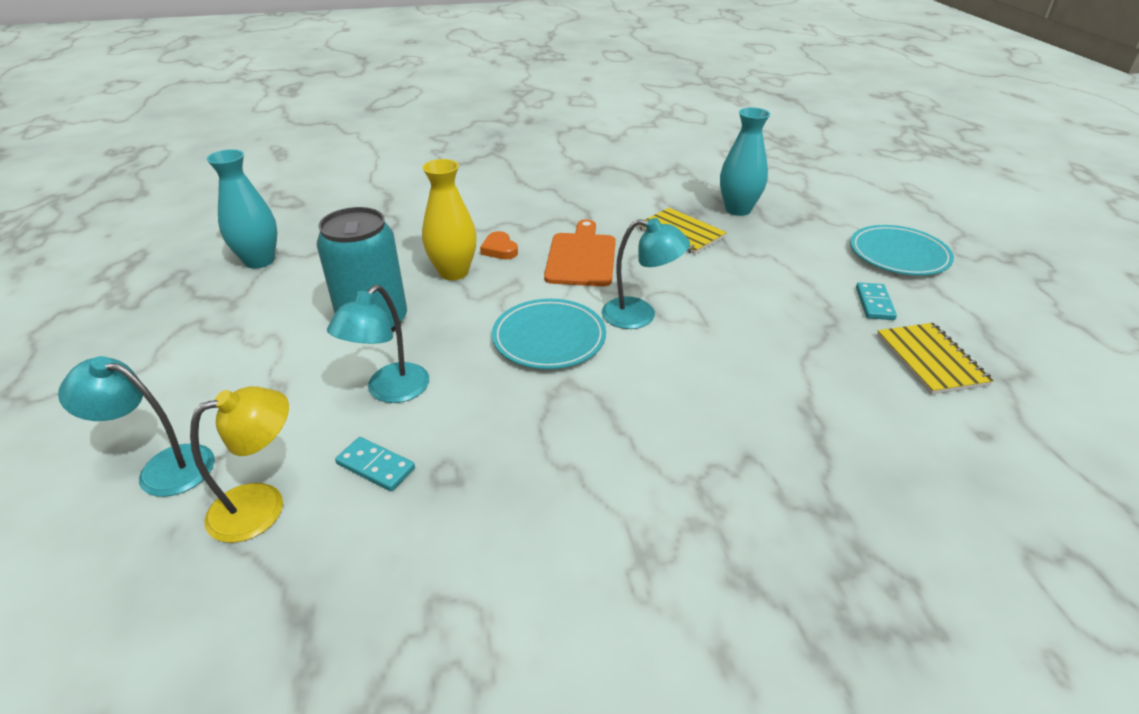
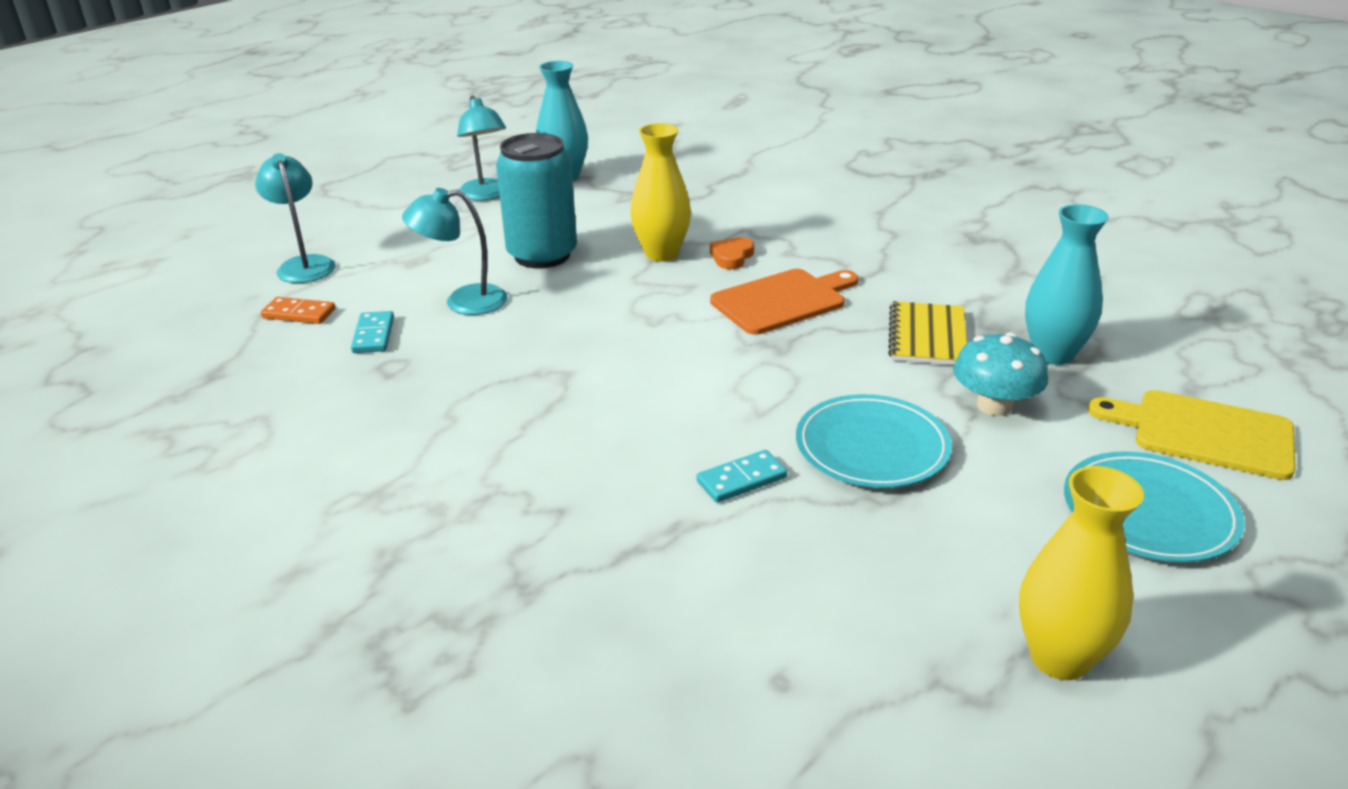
camera: 55 degrees right, 5 degrees down
(262, 505) = (299, 313): yellow lamp -> orange domino
(549, 338) = (620, 338): turquoise plate -> turquoise plate (872, 447)
(640, 315) = (721, 371): turquoise lamp -> turquoise lamp (486, 195)
(770, 247) = (994, 405): none -> turquoise mushroom
(844, 210) = (1204, 433): none -> yellow cutting board
(874, 303) = (976, 522): turquoise domino -> turquoise domino (741, 479)
(930, 360) = (899, 601): yellow notebook -> none
(1001, 334) = (1059, 658): none -> yellow vase

